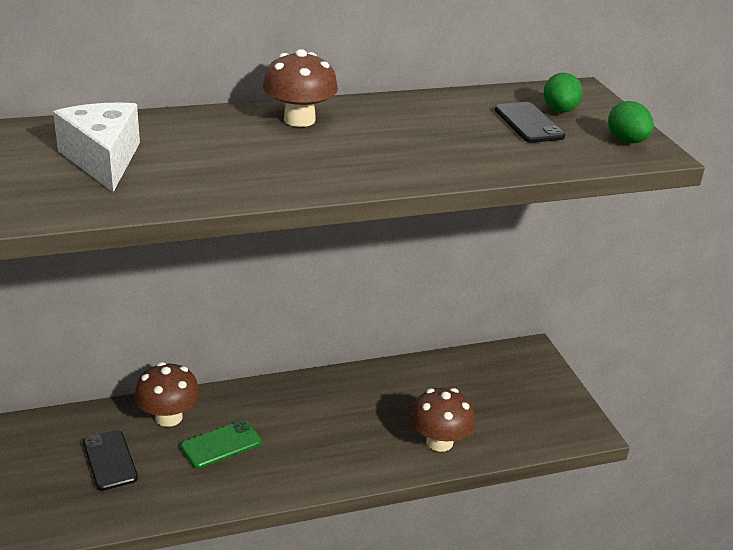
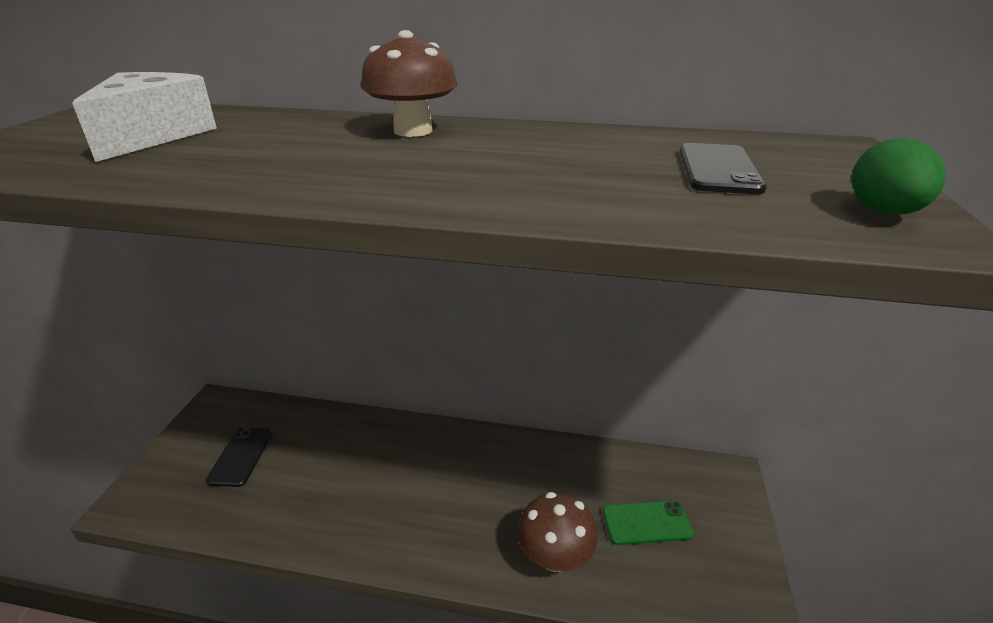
camera: 30 degrees right, 0 degrees up
(169, 417) = (321, 430): brown mushroom -> none
(221, 444) = (340, 475): green phone -> green phone (647, 523)
(560, 111) = (784, 162): green egg -> none

